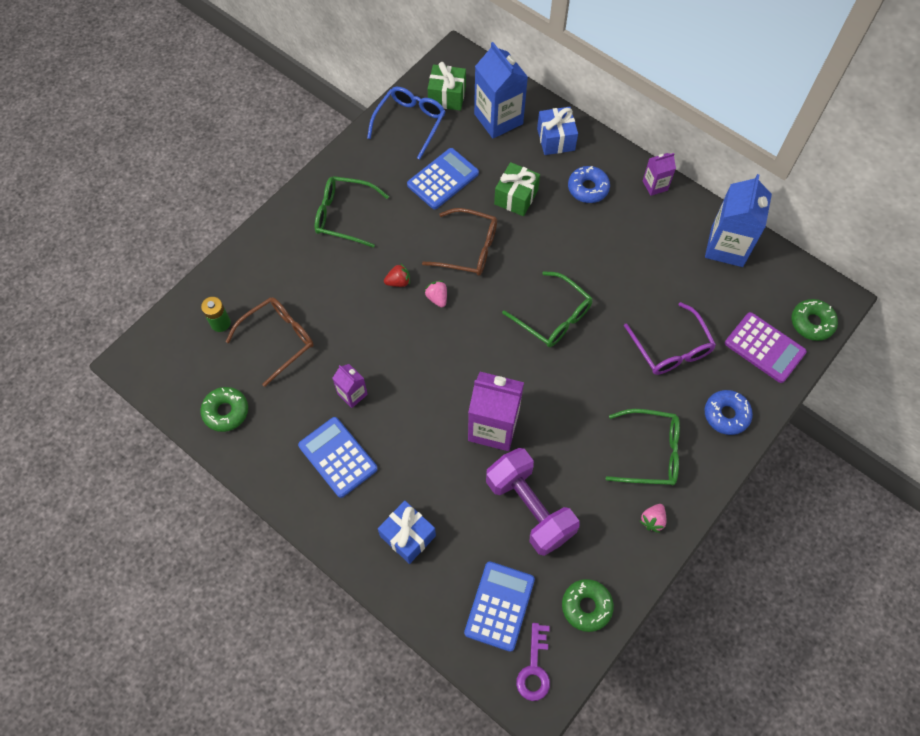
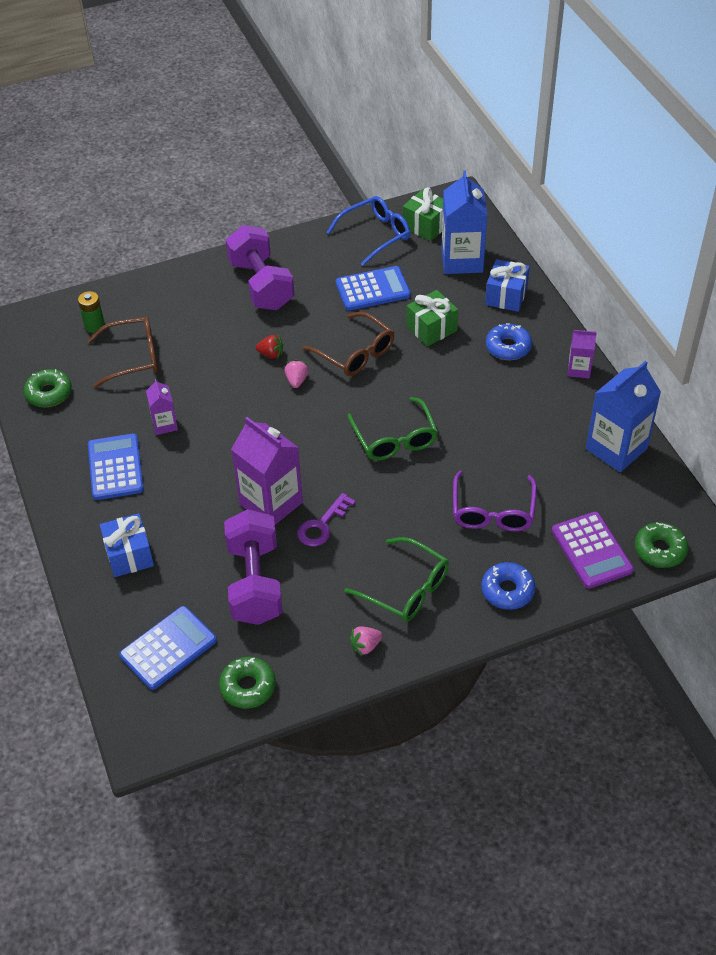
camera: 30 degrees right, 15 degrees down
(344, 215) = (261, 285): green glasses -> purple dumbbell
(534, 668) = (162, 713): purple key -> purple key (322, 525)

